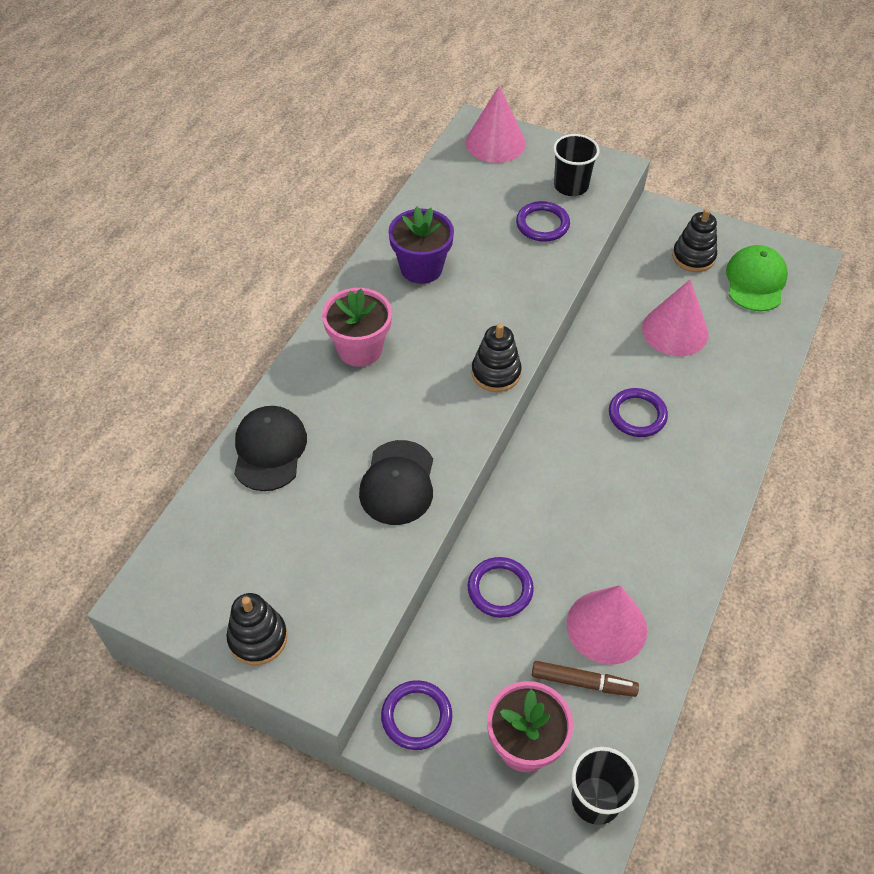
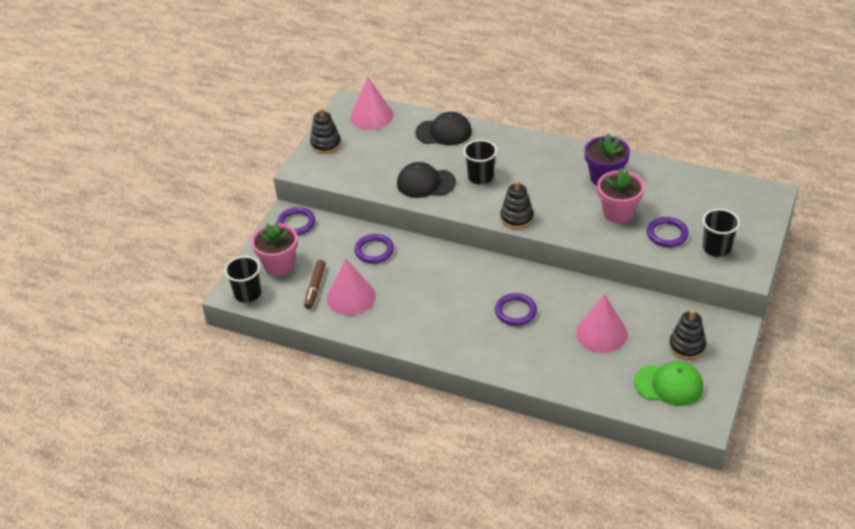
camera: 90 degrees right, 10 degrees down
(360, 349) = (526, 158): pink flower pot -> pink flower pot (618, 213)
(395, 409) = (480, 177): none -> black cup
(495, 142) = (754, 205): pink cone -> pink cone (371, 116)

